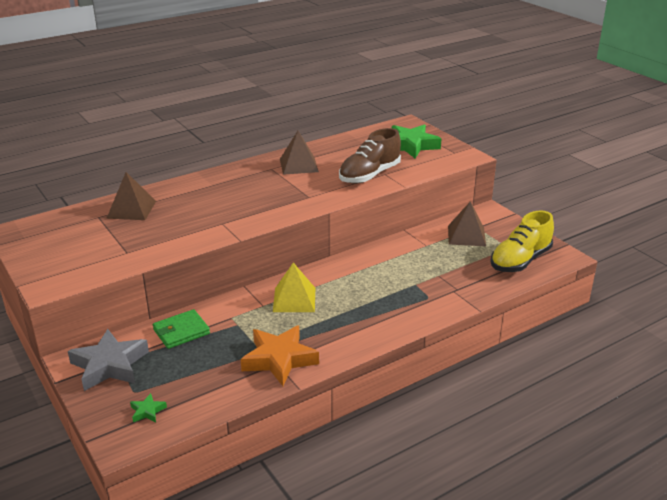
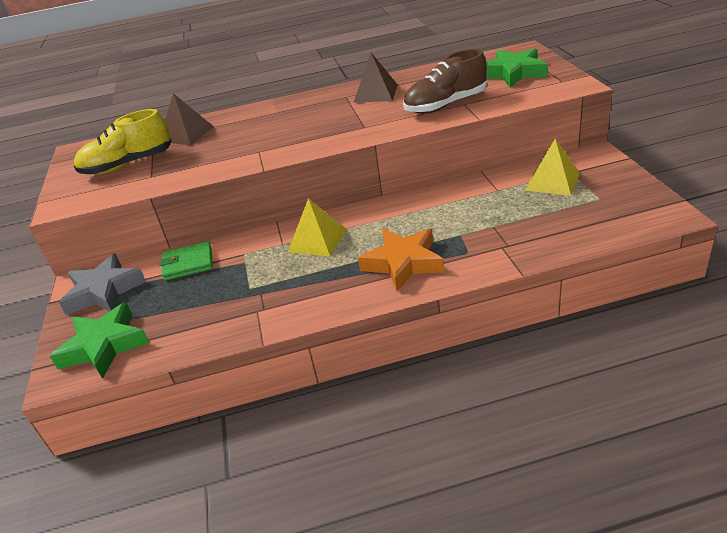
camera: 25 degrees right, 5 degrees up
(147, 411) = (104, 346): green star -> green star, size x2.30
(279, 359) = (262, 306): orange star -> orange star (403, 263)
(466, 235) = (552, 181): brown pyramid -> yellow pyramid
(520, 261) = (607, 216): yellow shoe -> yellow shoe (128, 165)

